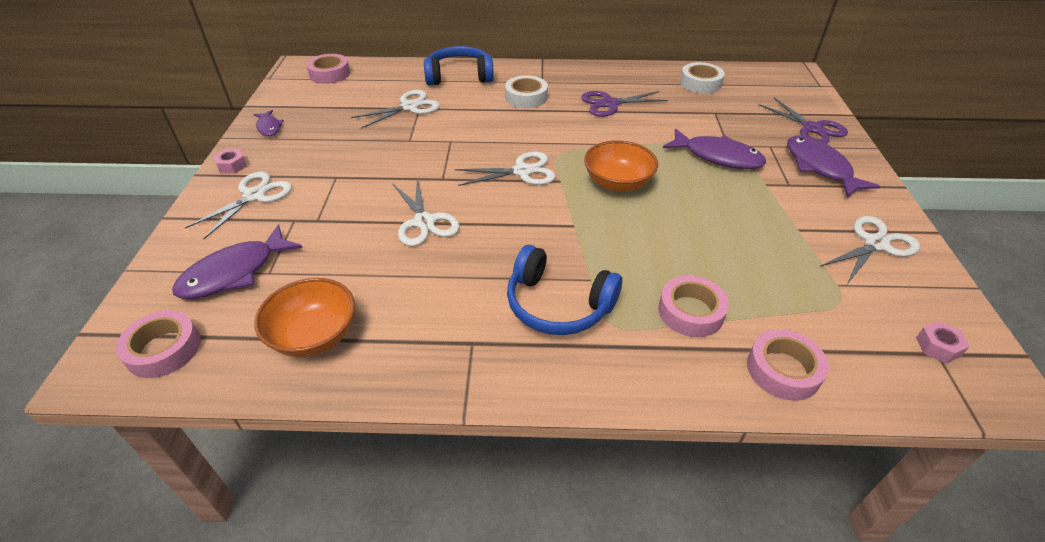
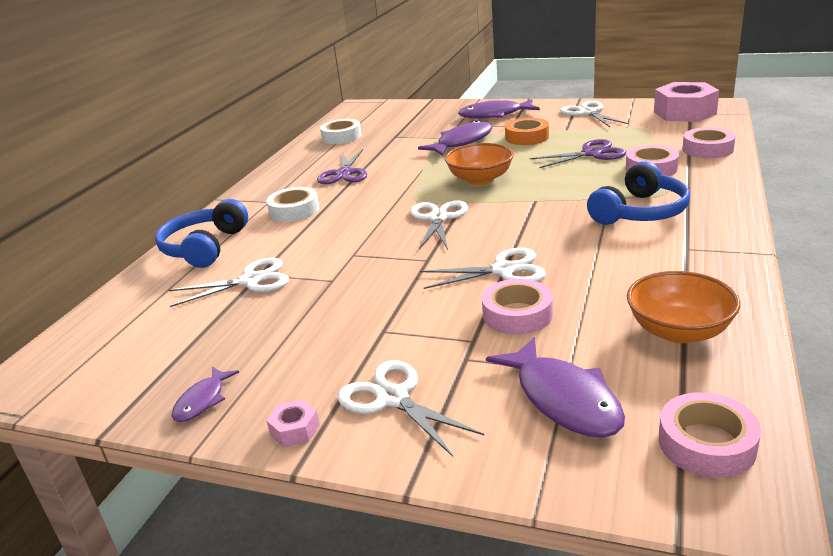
camera: 70 degrees left, 15 degrees down
(269, 127) = (202, 401): purple fish -> purple fish turned 120 degrees clockwise
(329, 74) = (82, 349): pink tape -> pink tape (517, 314)
(409, 107) = (250, 281): white scissors -> white scissors turned 90 degrees clockwise
(754, 200) = (527, 137): none -> orange tape
(812, 128) = (442, 111): purple scissors -> purple scissors (592, 154)
(938, 346) = (684, 113): pink nut -> pink nut, size x2.36

